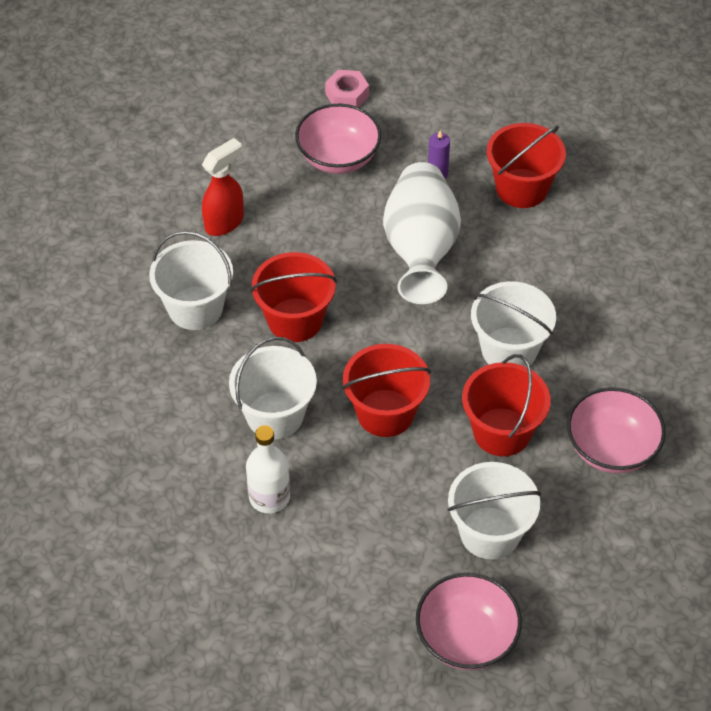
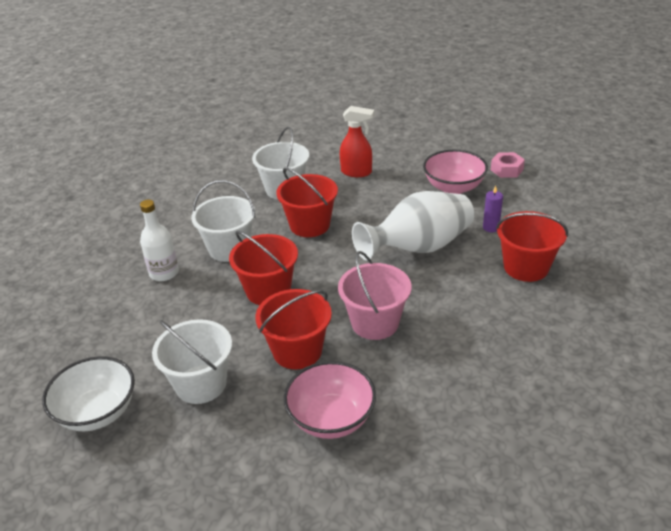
camera: 60 degrees right, 15 degrees down
(466, 638) = (97, 412): pink bowl -> white bowl
(509, 349) = (375, 323): white bucket -> pink bucket

